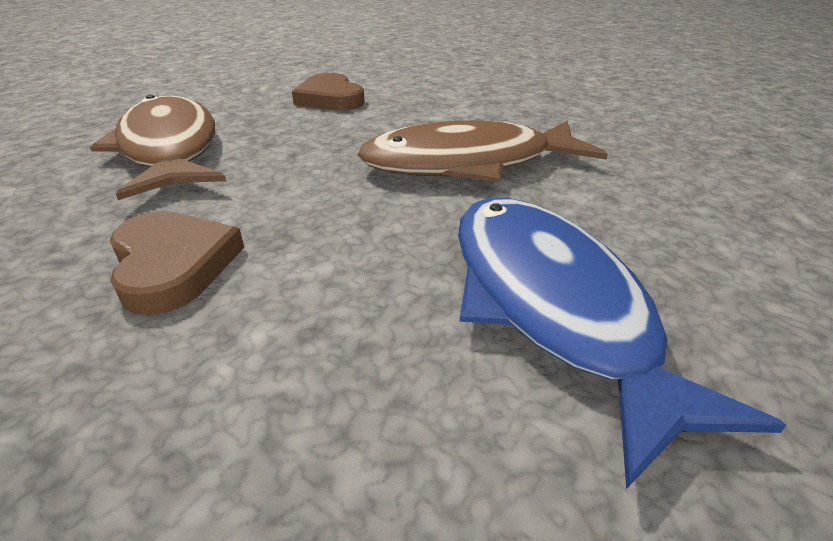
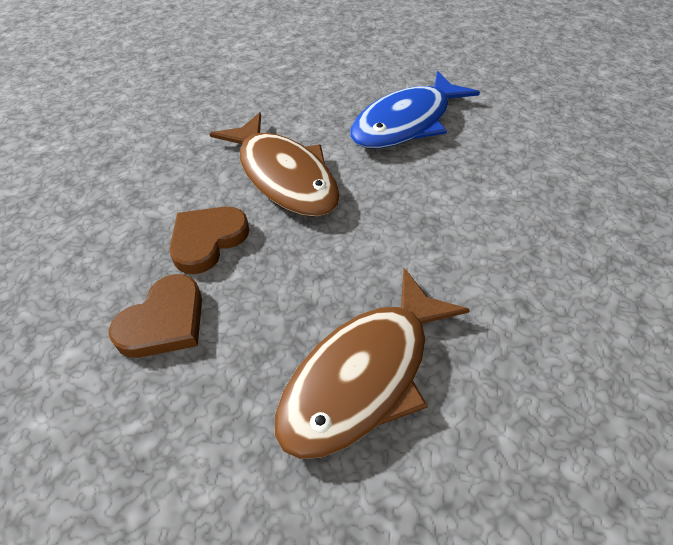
camera: 115 degrees left, 15 degrees up
(173, 265) = (484, 250): brown heart -> brown heart (207, 240)

